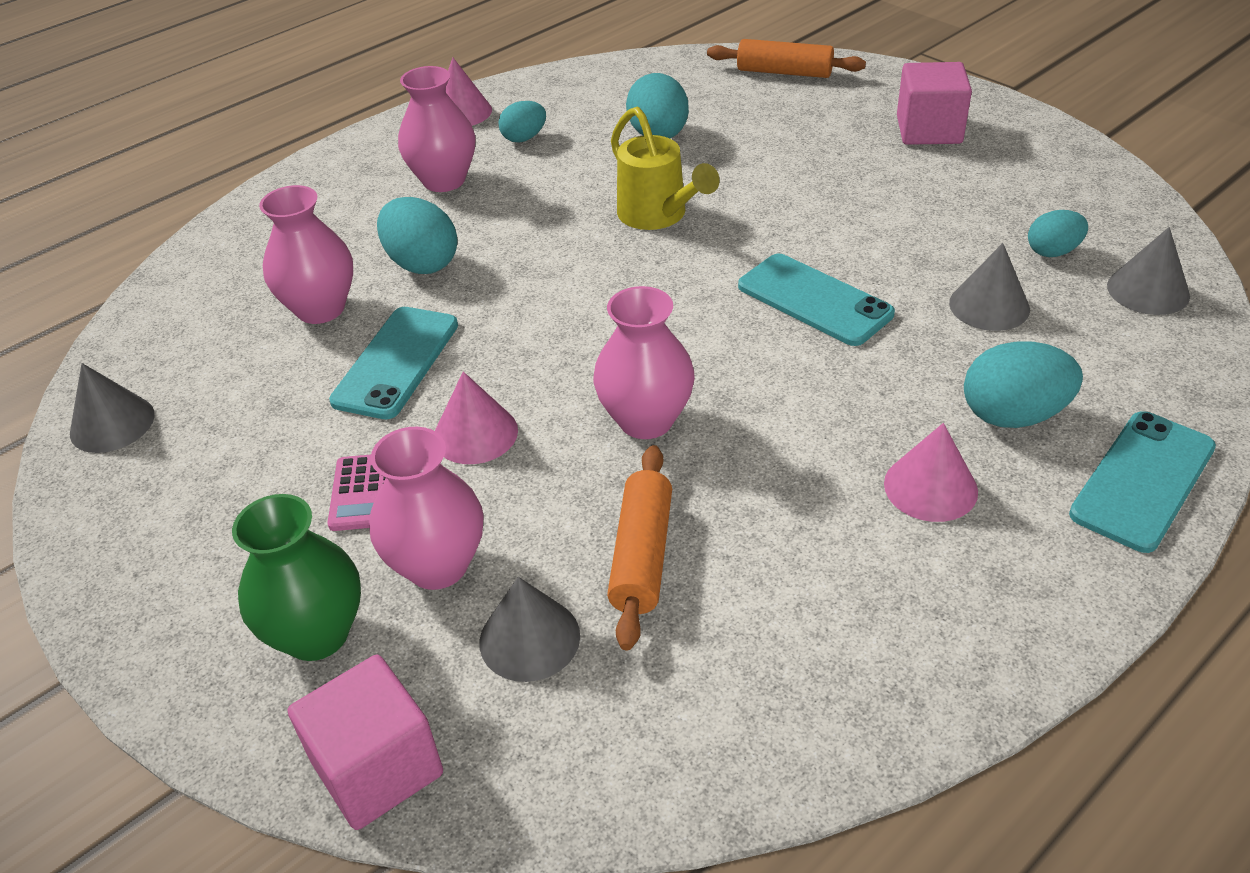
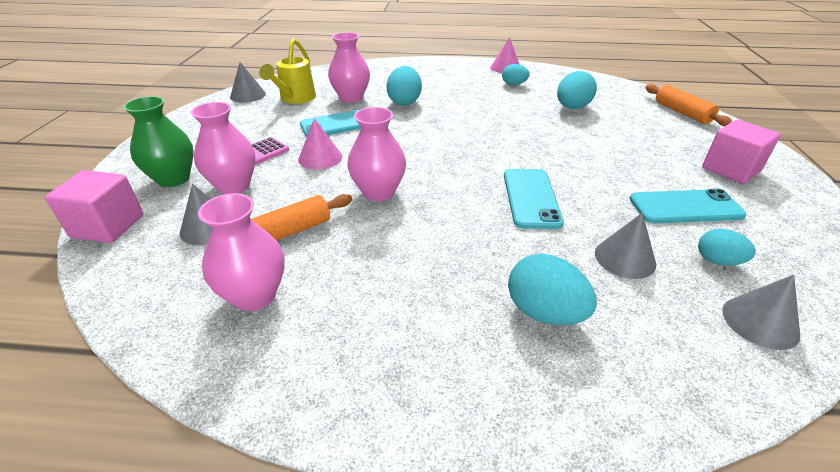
camera: 45 degrees right, 5 degrees down
(444, 180) = (459, 83): pink vase -> pink vase (254, 295)
(658, 215) = (519, 132): yellow watering can -> yellow watering can (295, 99)
(930, 487) = (440, 306): pink cone -> none
(1142, 480) = (566, 408): turquoise phone -> turquoise phone (685, 207)

